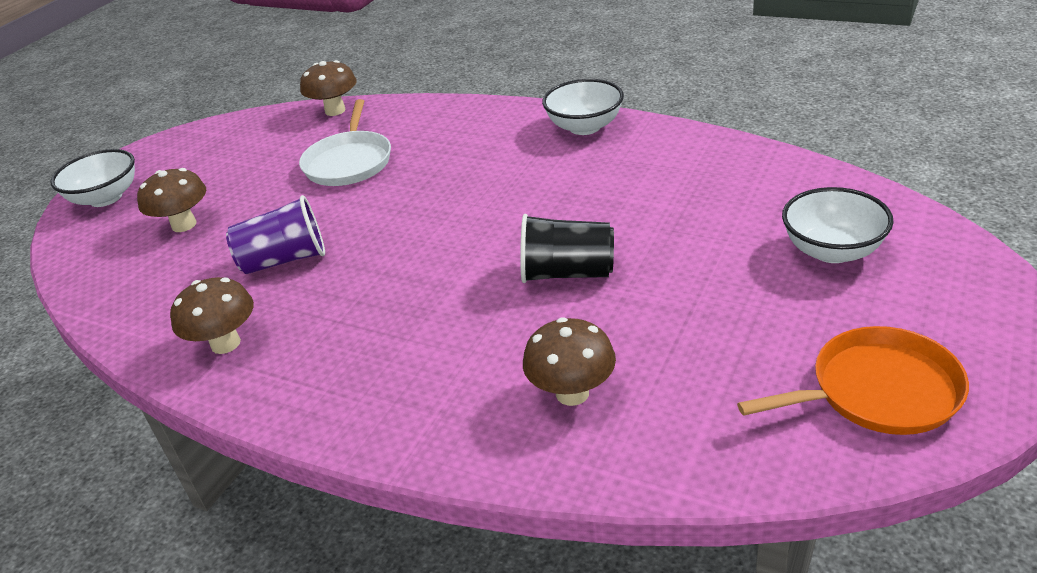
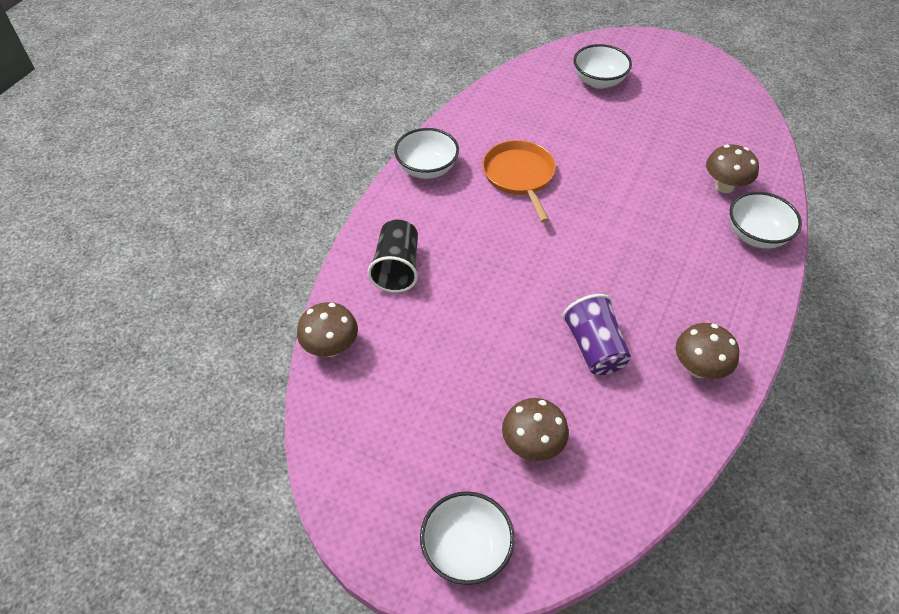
camera: 95 degrees left, 15 degrees up
(349, 162) = (443, 322): white pan -> none
(452, 424) = (756, 235): none -> white bowl
(567, 273) = (616, 185): black cup -> black cup (397, 268)
(878, 391) = (708, 87): orange pan -> orange pan (519, 176)

